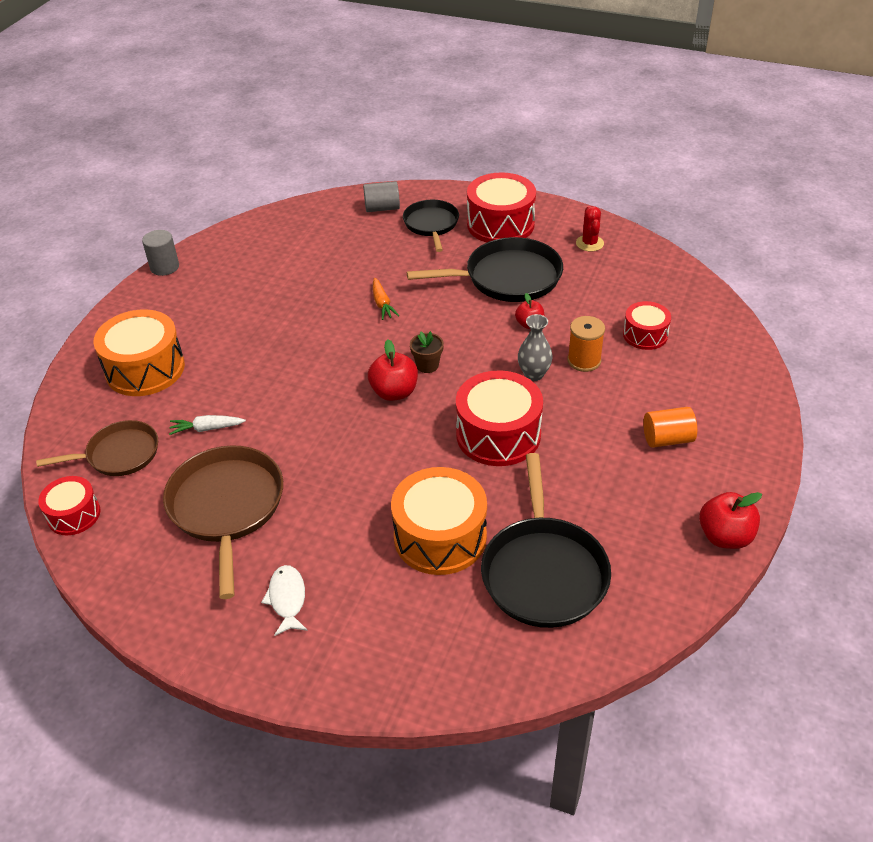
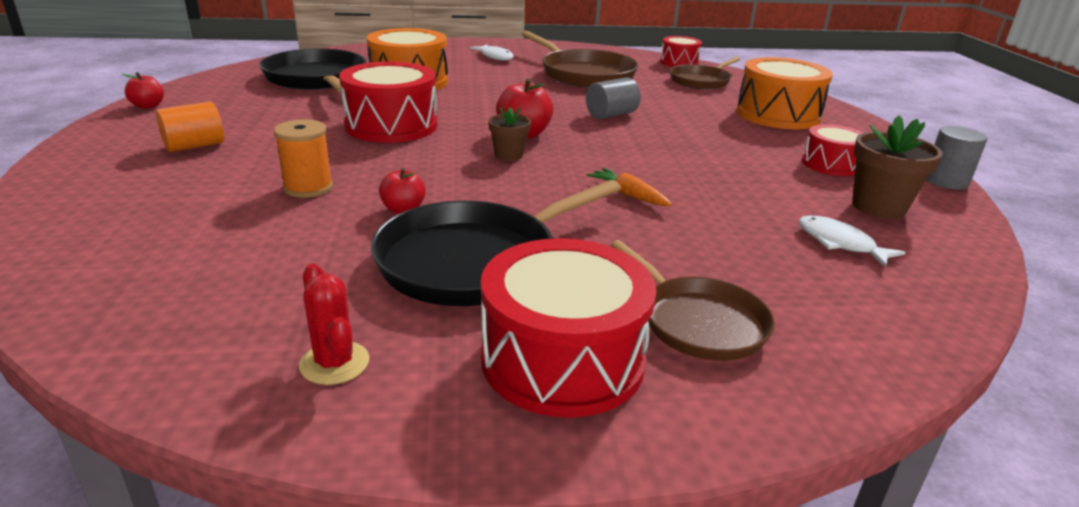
camera: 150 degrees right, 15 degrees down
(207, 428) = (660, 97): white carrot -> none
(246, 259) = (878, 207): none -> brown flower pot
(310, 243) = (839, 243): none -> white fish
(382, 208) = (832, 333): grey cylinder -> grey cylinder (611, 115)
(431, 224) = (698, 322): black pan -> brown pan
(534, 374) = (373, 167): grey vase -> none
(645, 335) = (211, 228): red drum -> red drum (830, 164)
(725, 536) = (148, 106): red apple -> red apple, size x0.63

